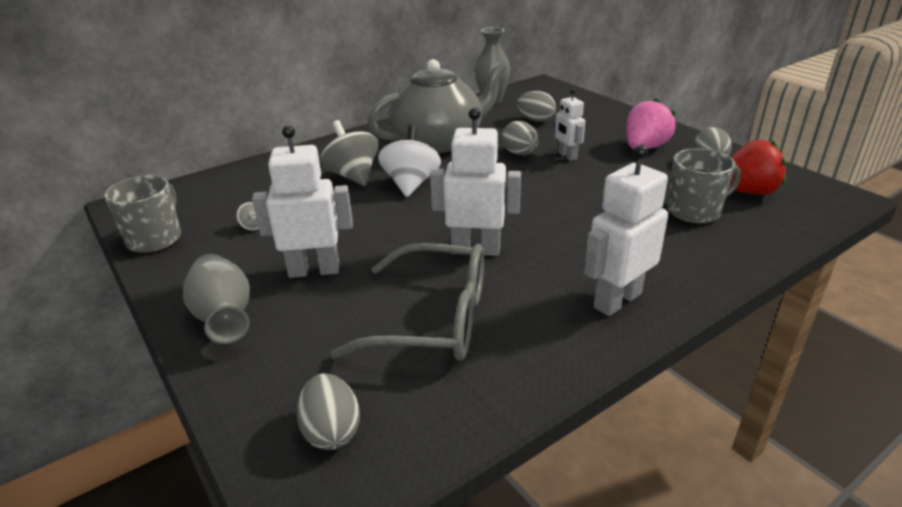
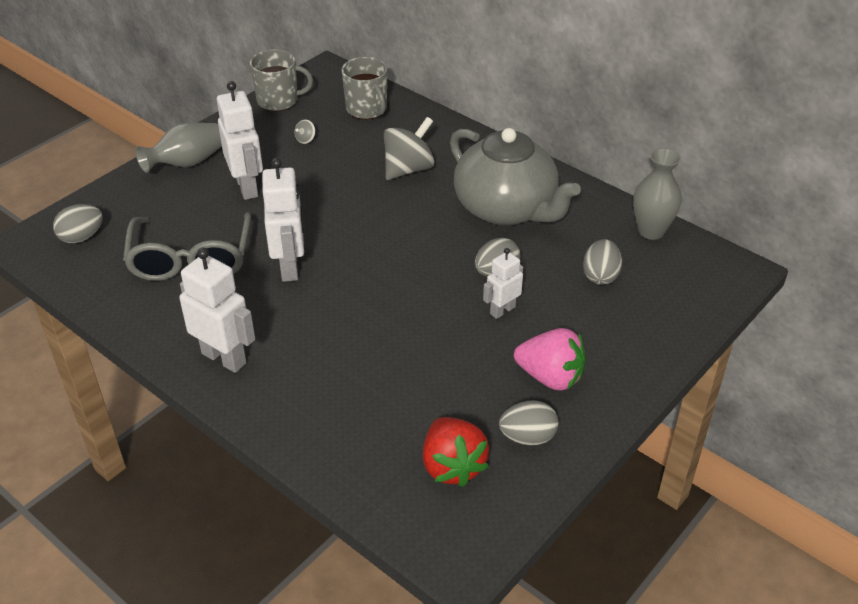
camera: 75 degrees right, 10 degrees up
(411, 184) = (402, 208): white spinning top -> none
(694, 211) = (392, 416): grey mug -> grey mug (367, 109)

